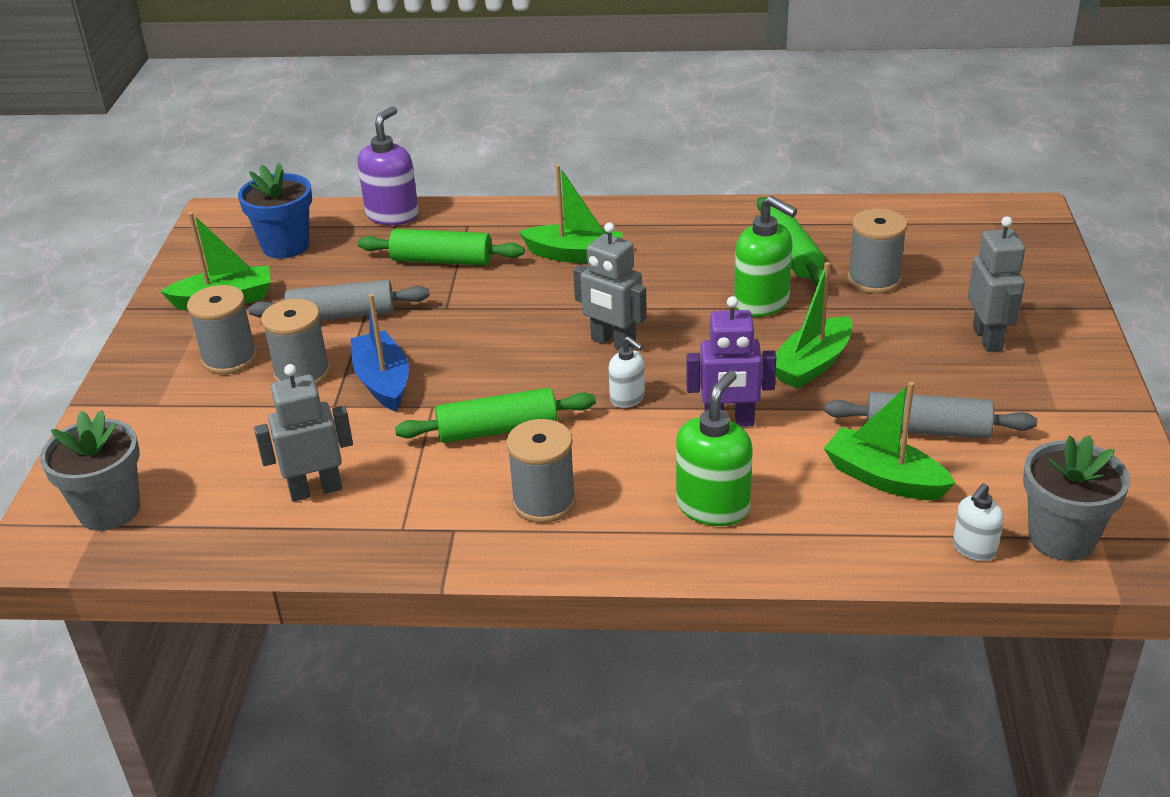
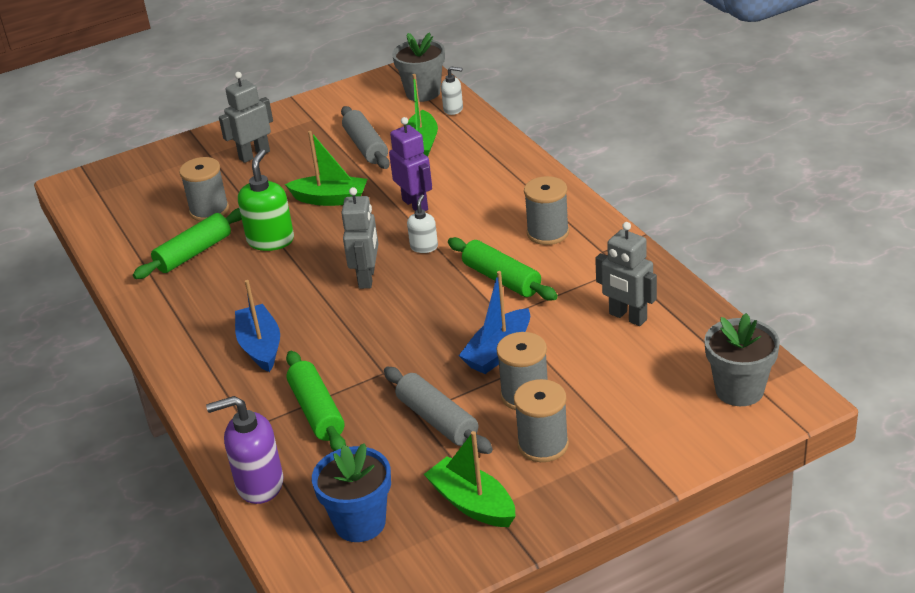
camera: 120 degrees left, 0 degrees up
(574, 255) = (260, 346): green boat -> blue boat
(713, 506) = (495, 182): green soap dispenser -> none

